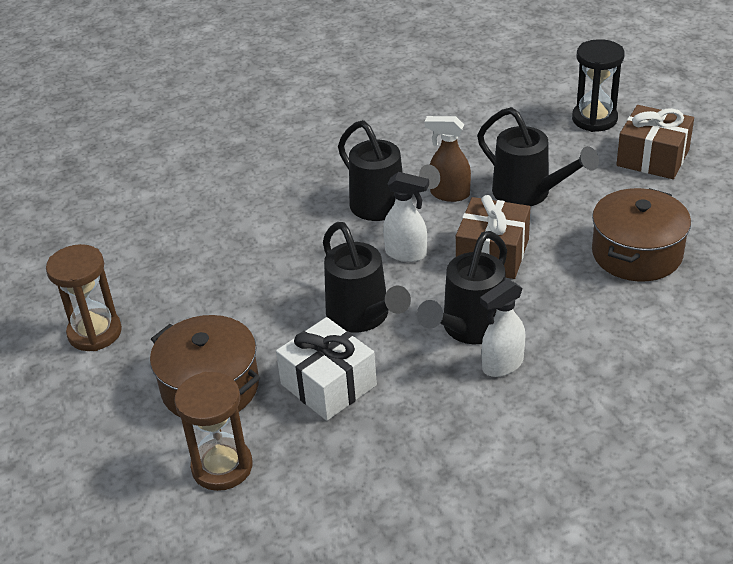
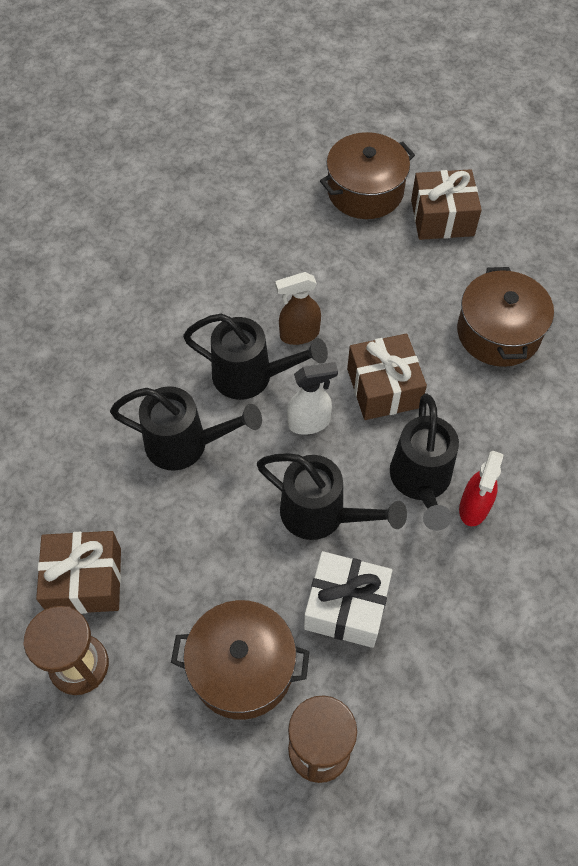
camera: 35 degrees left, 20 degrees up
(144, 284) = (85, 581): none -> brown gift
(502, 365) = (473, 508): white spray bottle -> red spray bottle
(528, 193) = (367, 303): black watering can -> black watering can (185, 444)
(594, 119) = (365, 191): black hourglass -> brown pot

